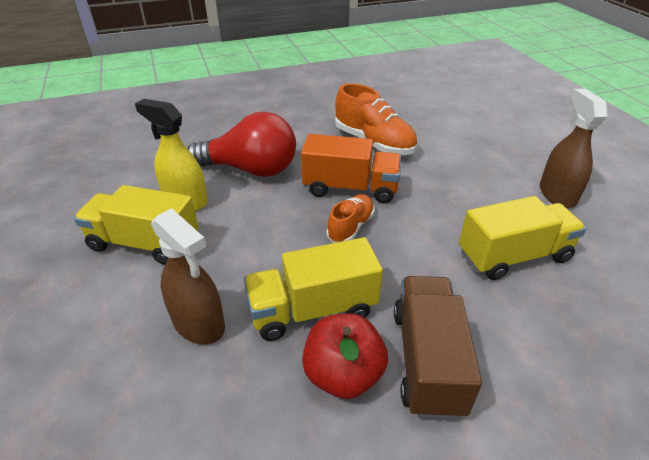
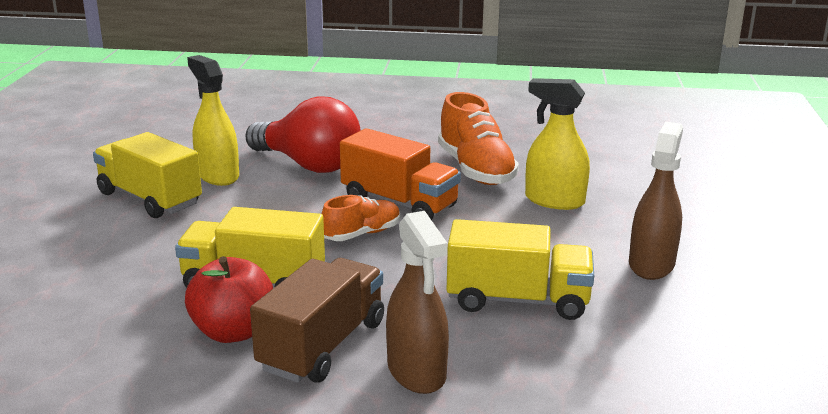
camera: 25 degrees right, 15 degrees down
(199, 323) = (143, 265): brown spray bottle -> brown spray bottle (416, 372)
(448, 156) = (554, 201): none -> yellow spray bottle

